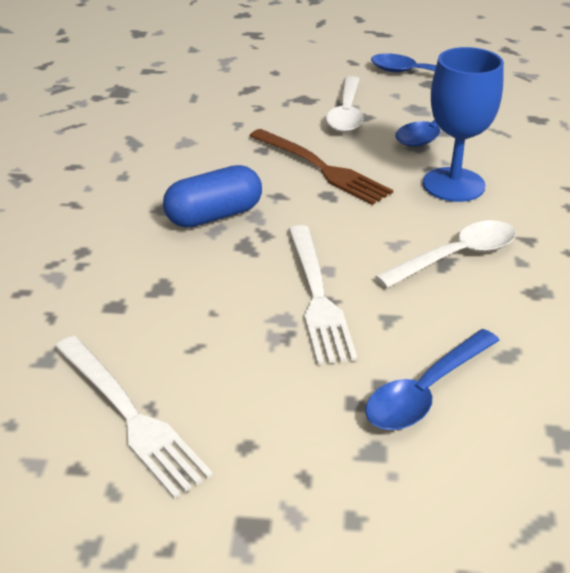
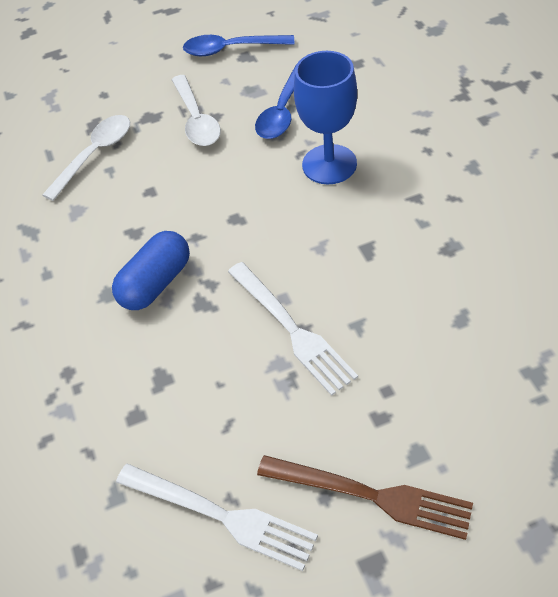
camera: 20 degrees left, 15 degrees up
(323, 169) = (214, 191): brown fork -> brown fork (373, 496)
(426, 391) = (423, 381): blue spoon -> none
(456, 257) = (373, 240): white spoon -> white spoon (95, 155)

